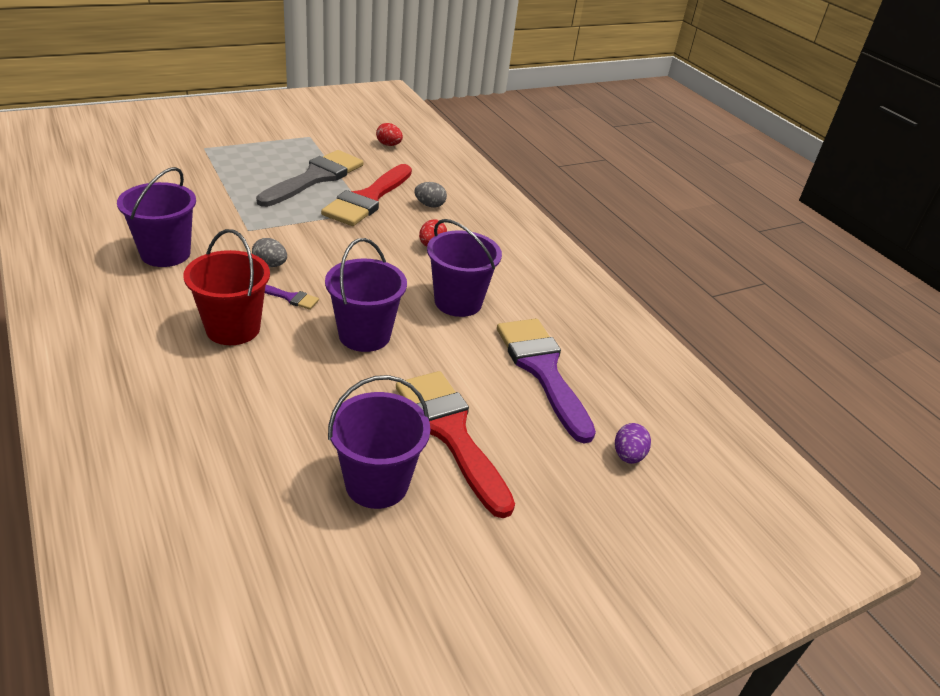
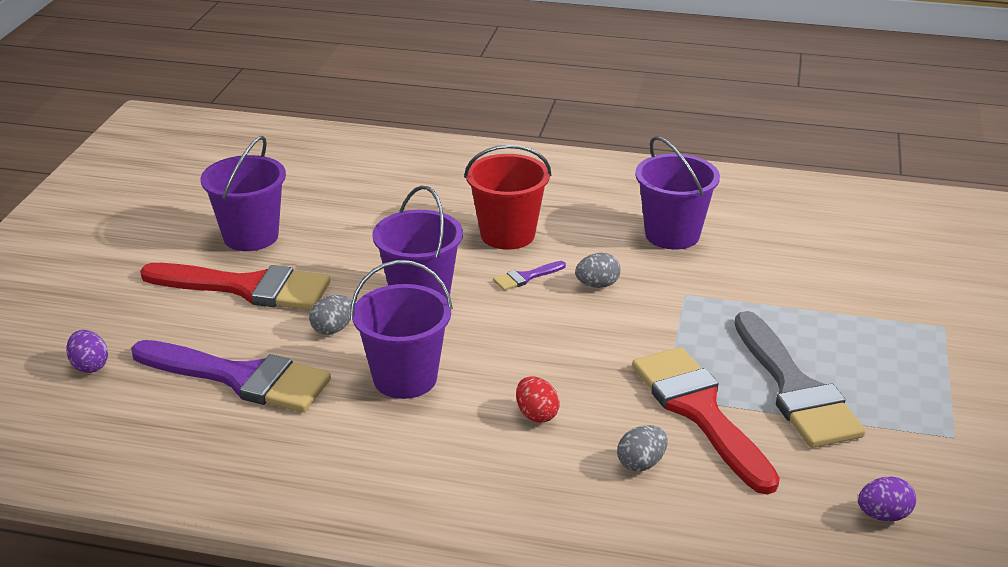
camera: 135 degrees right, 5 degrees down
(389, 145) = (883, 515): red egg -> purple egg
(447, 357) = (333, 329): none -> grey egg

